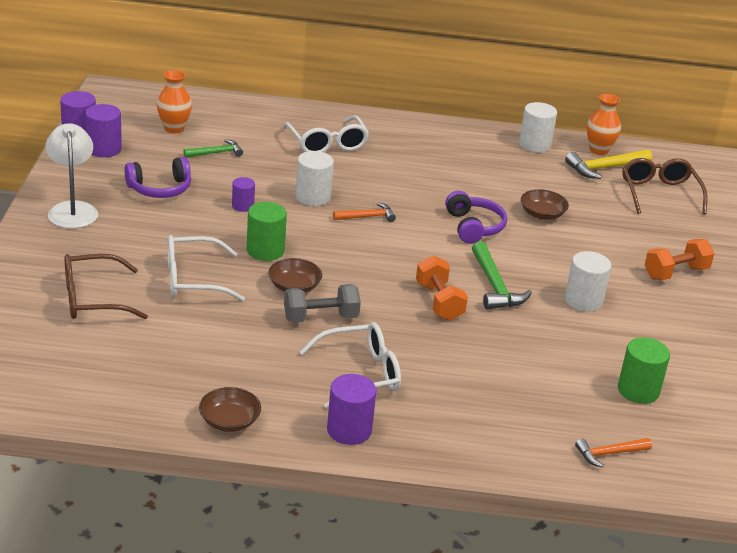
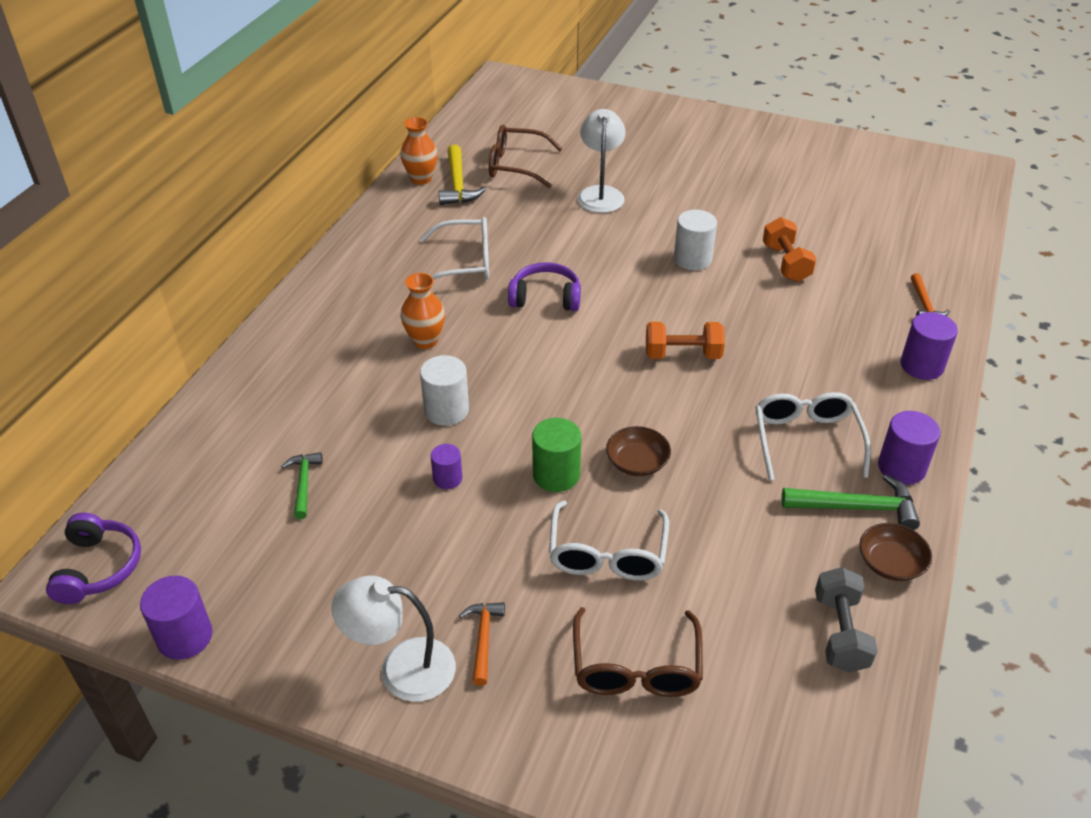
camera: 70 degrees left, 10 degrees up
(104, 149) = (240, 610): purple cylinder -> purple cylinder (921, 366)
(160, 188) = (377, 557): purple headphones -> purple headphones (98, 567)
(174, 128) = (215, 519): orange vase -> orange vase (425, 341)
(320, 318) = (702, 451): grey dumbbell -> grey dumbbell (840, 633)
(327, 144) = (324, 373): white glasses -> white glasses (466, 262)
(367, 217) = (504, 373): orange hammer -> orange hammer (483, 639)
(495, 286) = (659, 309): green hammer -> green hammer (857, 507)
(534, 145) = (393, 216): white cylinder -> none
(542, 214) = (533, 246): brown bowl -> none
(638, 390) = (834, 264): green cylinder -> none
(651, 242) = (600, 194): none -> white lamp
(675, 273) = (654, 194): orange dumbbell -> orange dumbbell (786, 263)

